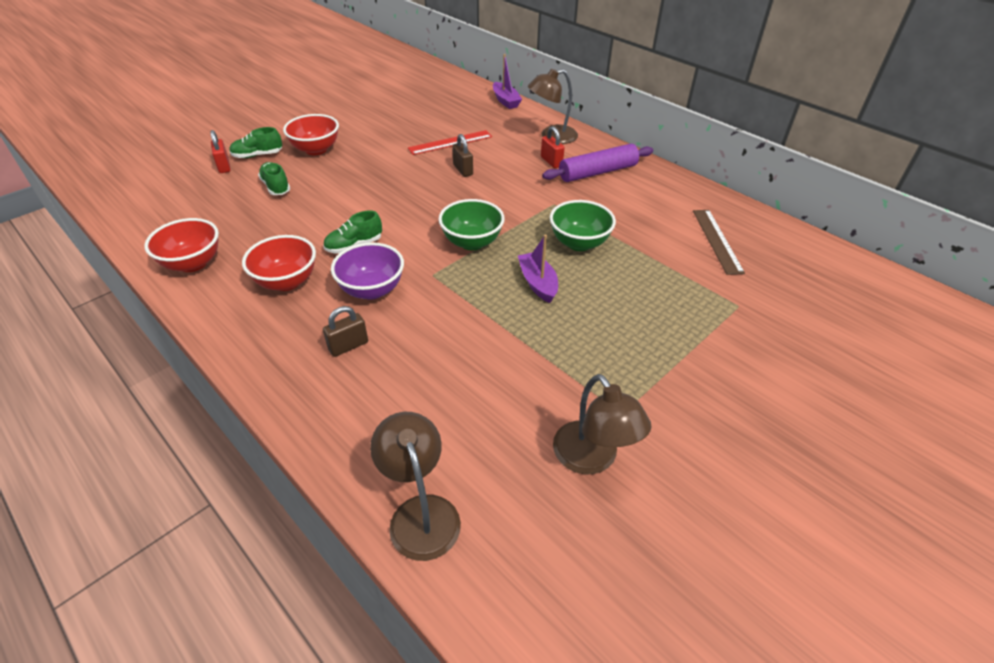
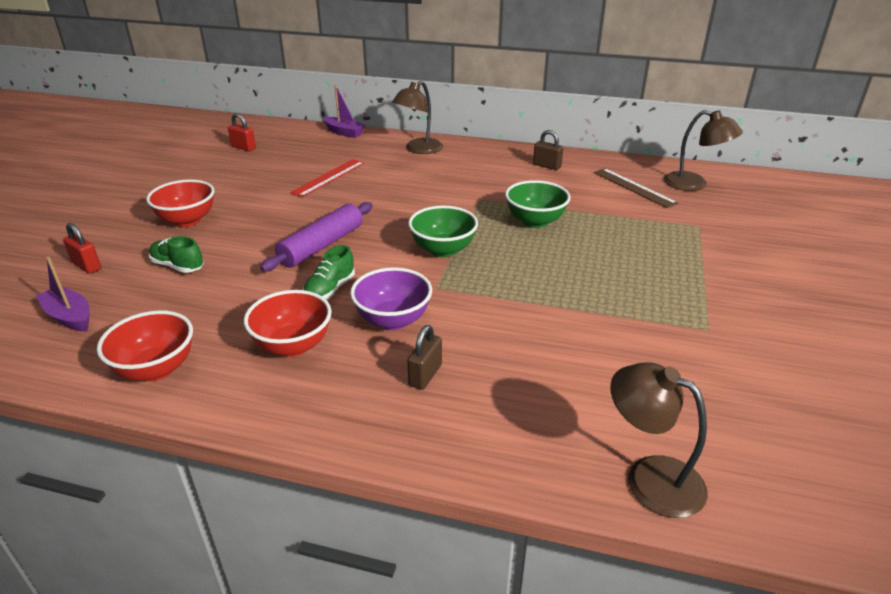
camera: 30 degrees left, 10 degrees down
(257, 155) = (119, 244): green shoe -> none
(463, 170) = (367, 196): brown padlock -> brown padlock (547, 166)
(538, 283) = (536, 262): purple boat -> purple boat (69, 317)
(551, 162) = (441, 168): red padlock -> red padlock (243, 148)
(592, 459) = (726, 371): brown lamp -> brown lamp (694, 184)
(597, 172) = (489, 166): purple rolling pin -> purple rolling pin (322, 246)

